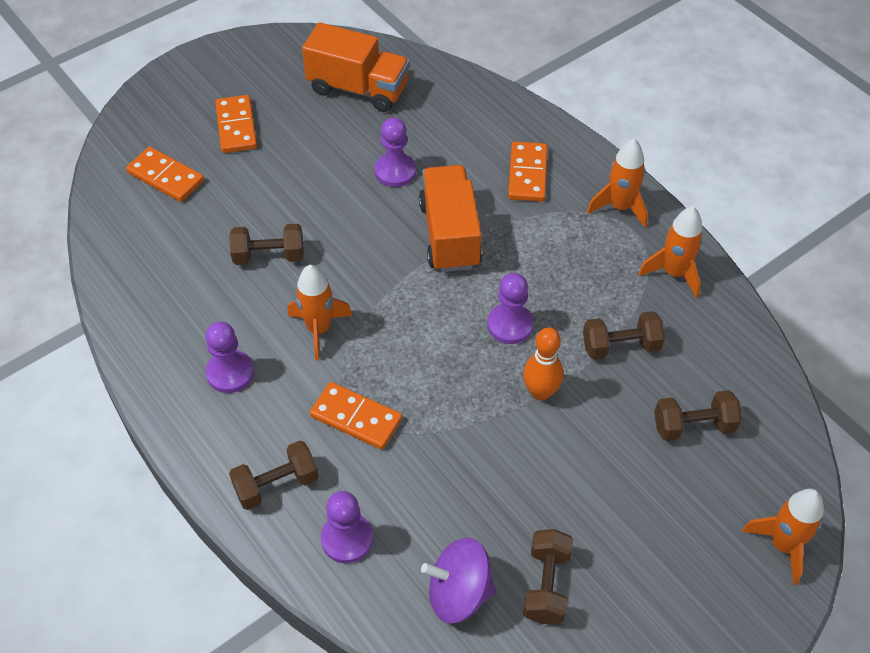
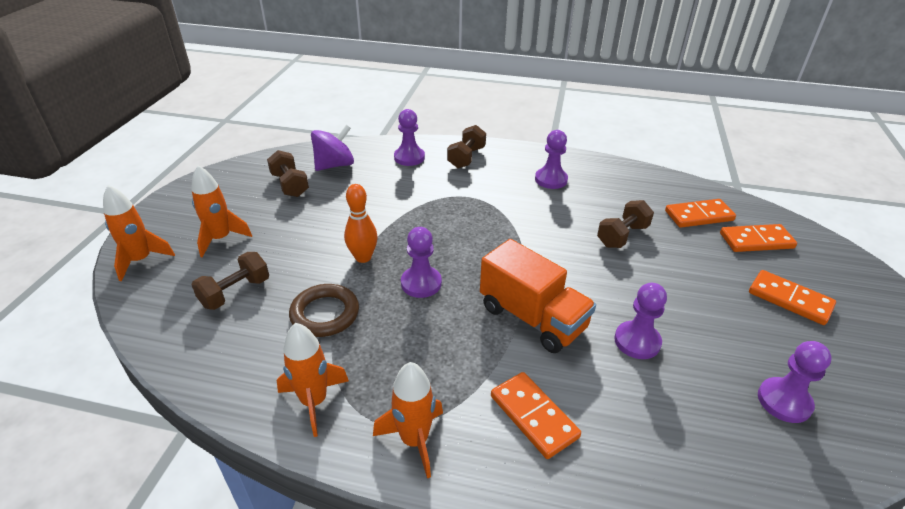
camera: 140 degrees right, 15 degrees down
(319, 329) = (536, 218): orange rocket -> orange rocket (221, 239)
(356, 418) = (461, 195): orange domino -> orange domino (699, 216)
(358, 88) = (784, 401): orange truck -> purple pawn
(620, 346) = (325, 314): brown dumbbell -> brown ring

